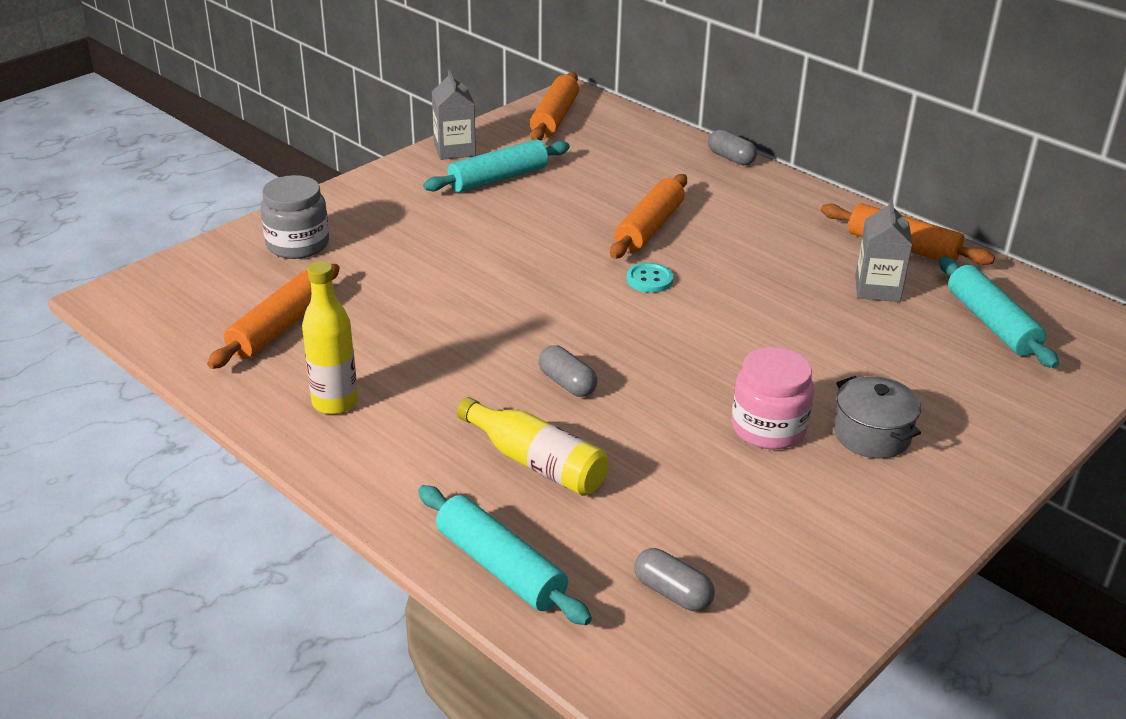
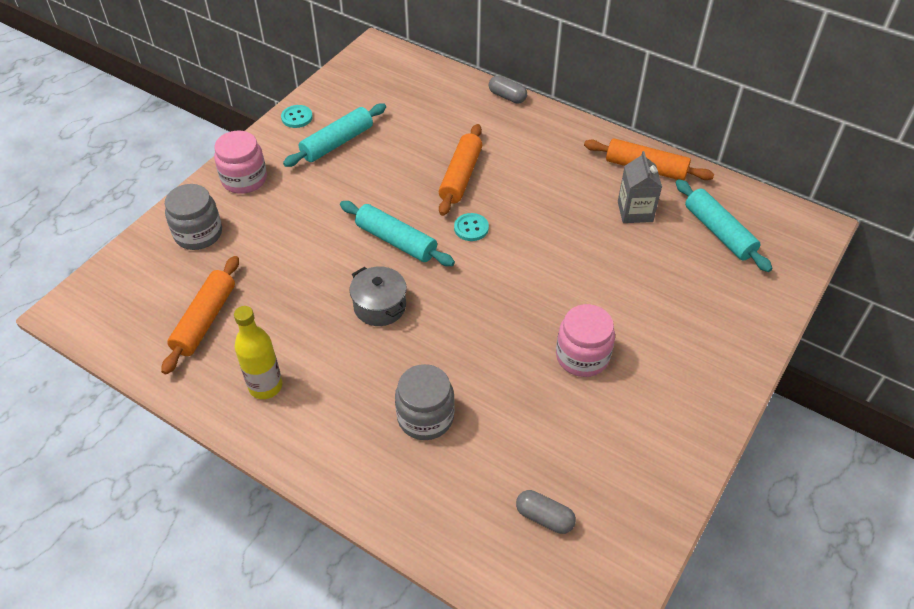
camera: 10 degrees left, 15 degrees up
(371, 200) = (244, 179): none -> pink jar
(454, 150) = (297, 117): grey carton -> turquoise button
(500, 567) = (421, 517): turquoise rolling pin -> turquoise rolling pin (396, 241)
(536, 462) = (425, 417): yellow bottle -> grey jar
(554, 118) = (366, 73): orange rolling pin -> none
(567, 383) = (432, 339): grey capsule -> none
(872, 435) = (654, 350): grey pot -> grey pot (380, 306)

